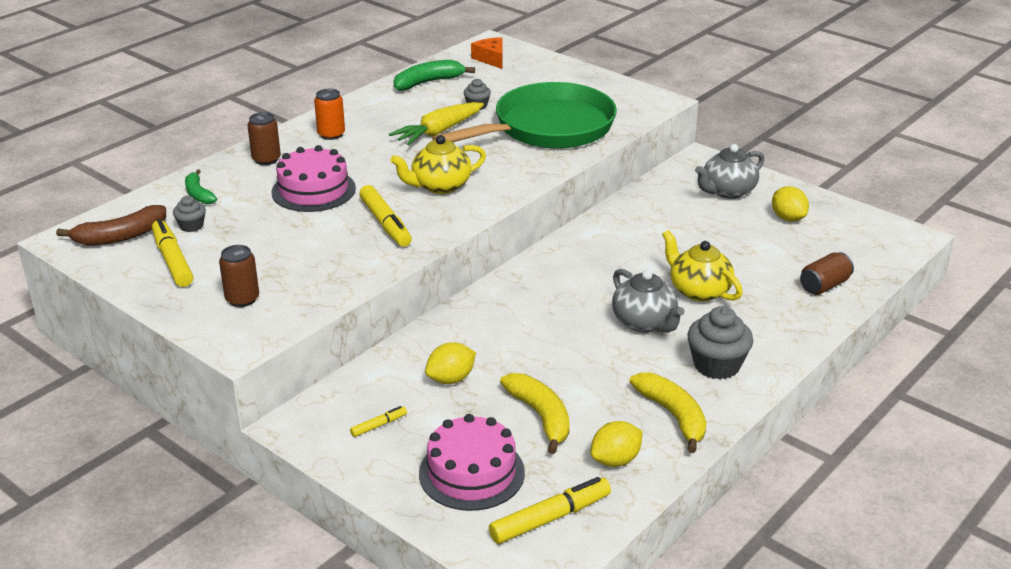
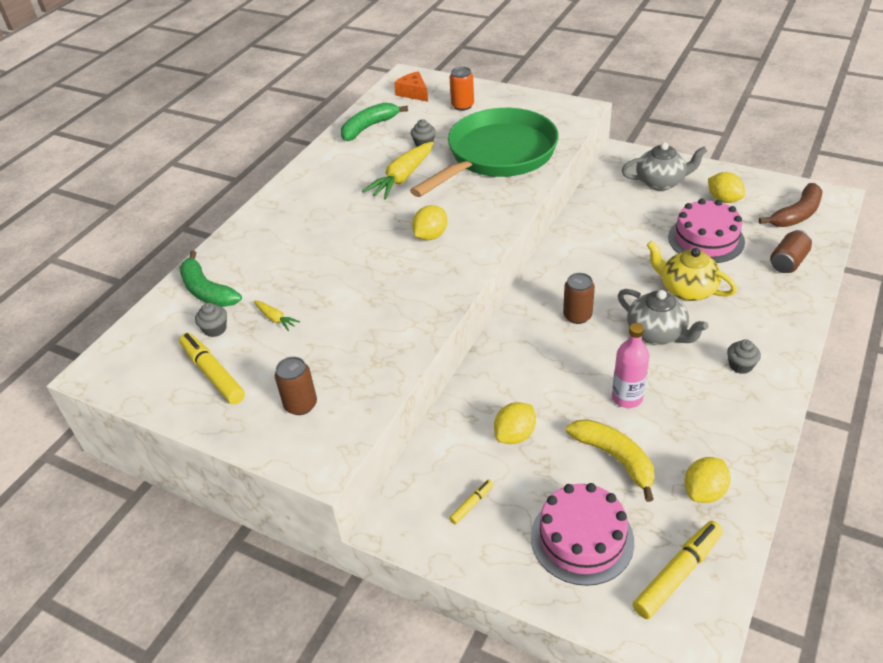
camera: 10 degrees left, 10 degrees up
(120, 236) = (149, 356): brown banana -> brown banana (796, 214)
(198, 194) = (207, 291): green banana -> green banana, size x1.55
(252, 228) = (275, 319): none -> yellow carrot
(266, 159) = (256, 239): brown can -> brown can (577, 316)
(313, 190) = (315, 264): pink cake -> pink cake (706, 239)
(331, 134) = (305, 199): orange can -> orange can (462, 106)
(385, 223) = (399, 288): yellow marker -> none
(440, 186) = (430, 236): yellow teapot -> yellow lemon
(581, 370) = (627, 398): none -> pink bottle
(673, 416) = (730, 429): yellow banana -> none
(716, 365) = (740, 365): grey cupcake -> grey cupcake, size x0.54
(727, 191) = (660, 182): grey teapot -> grey teapot turned 135 degrees counterclockwise

